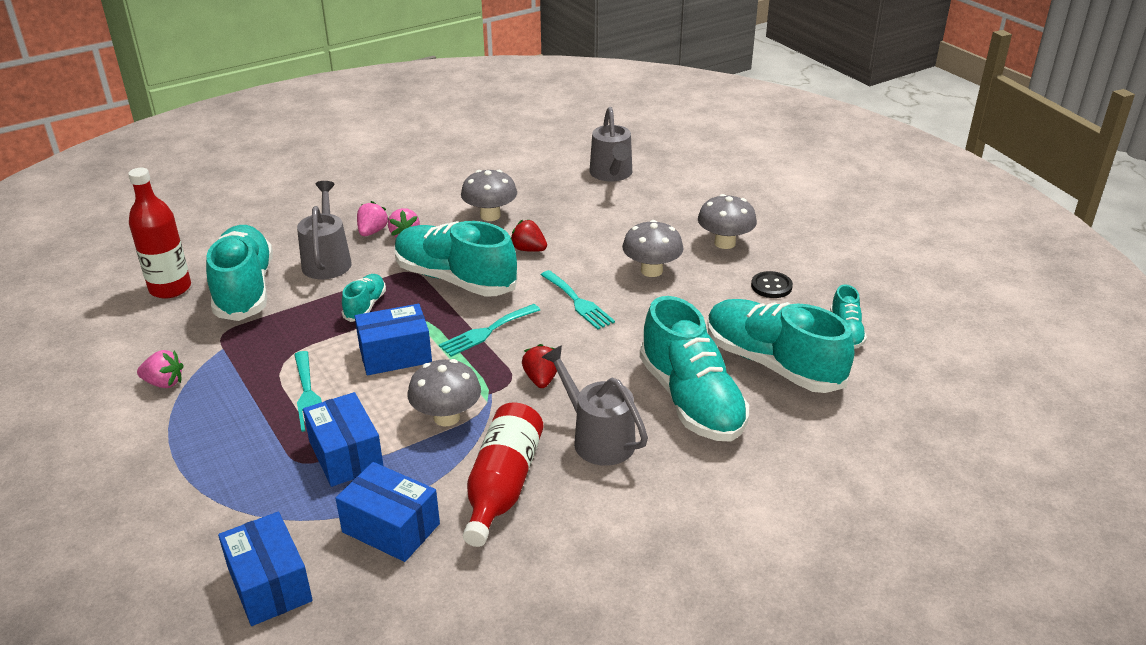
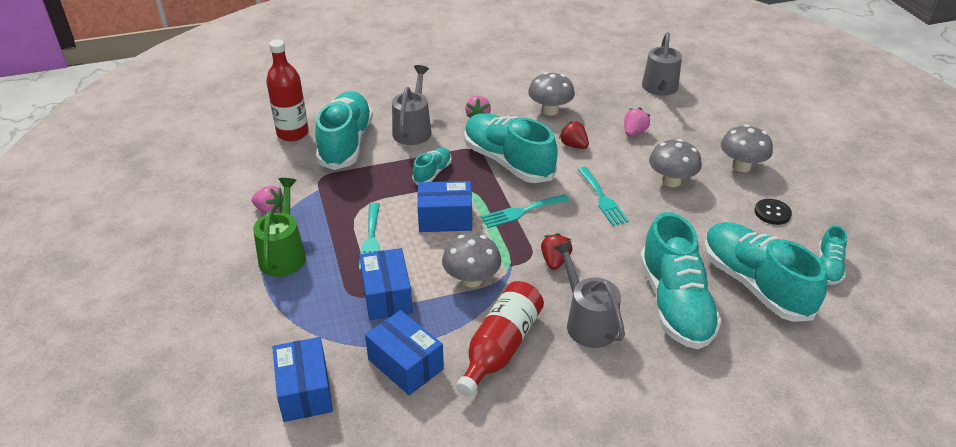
camera: 15 degrees right, 5 degrees up
(197, 431) = (284, 254): none -> green watering can
(372, 232) = (453, 110): pink strawberry -> pink strawberry (634, 132)

